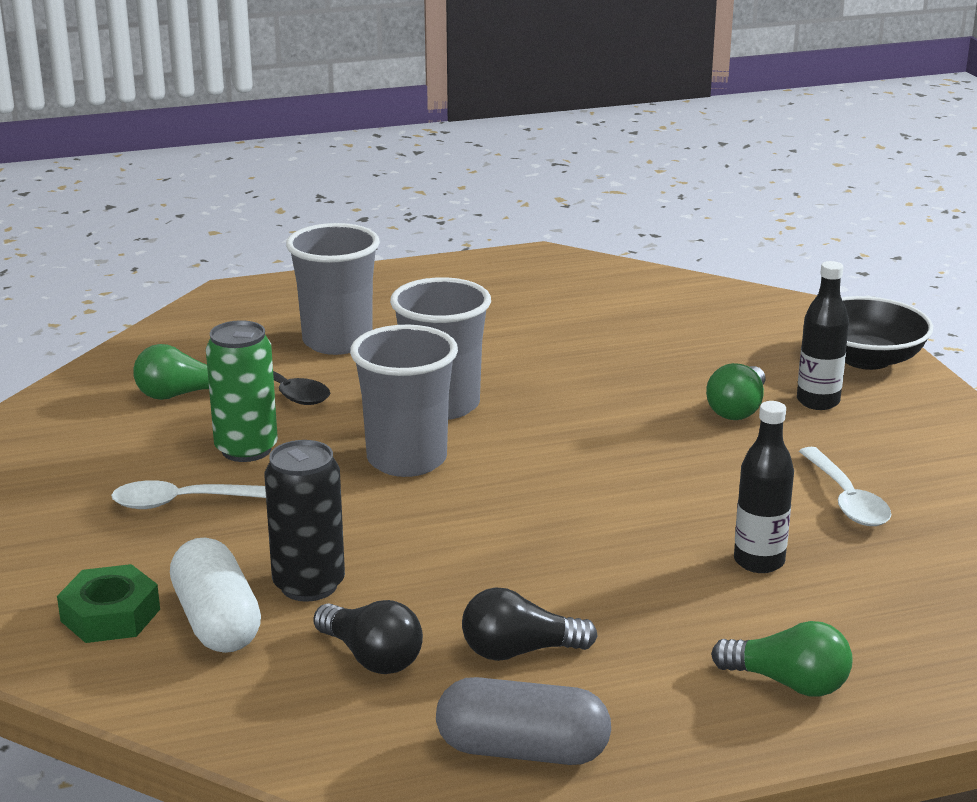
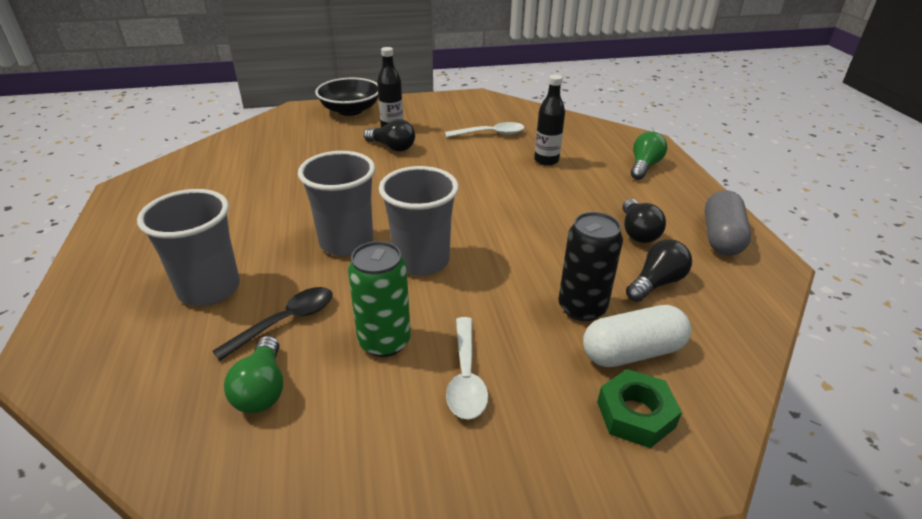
camera: 85 degrees left, 10 degrees up
(738, 409) = (392, 147): green light bulb -> black light bulb

